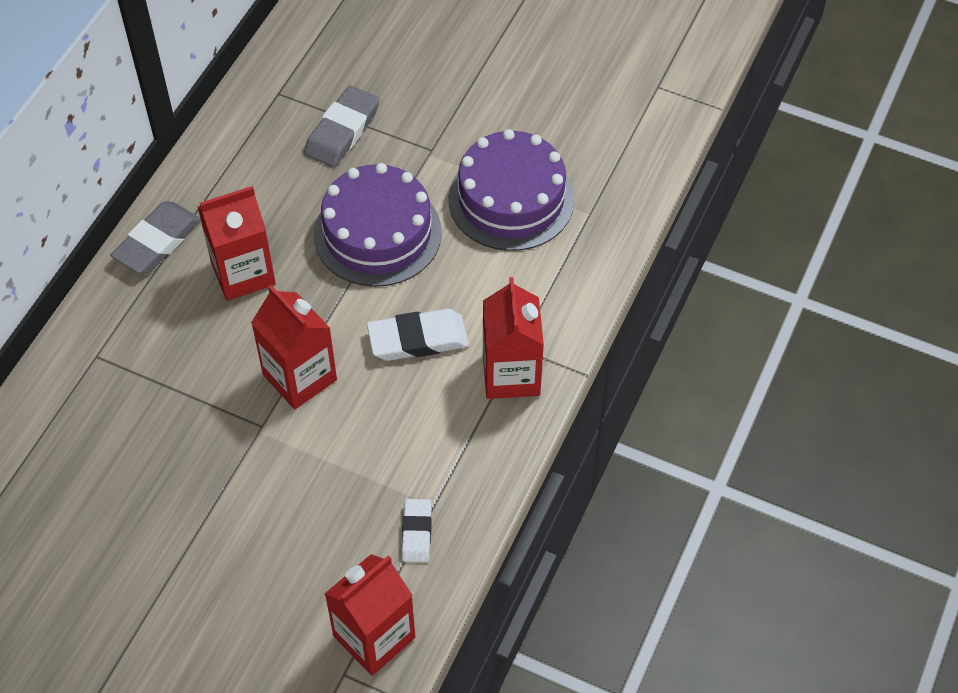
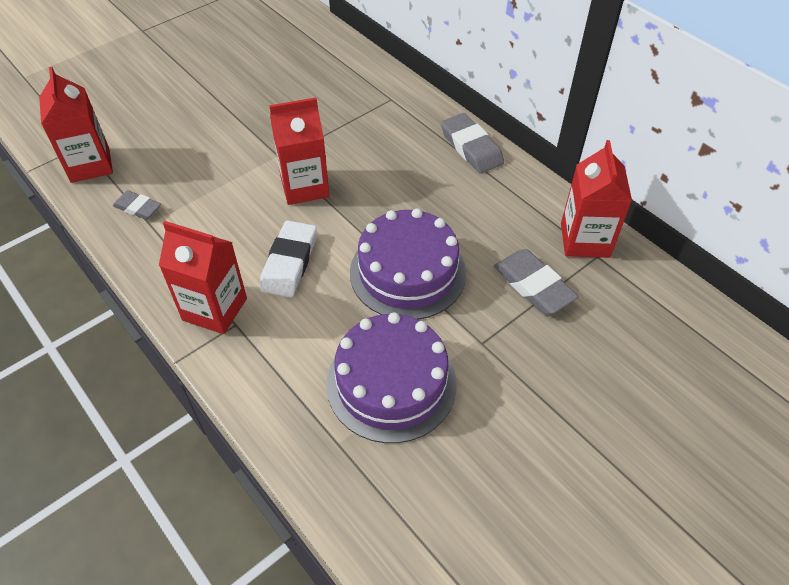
camera: 115 degrees right, 5 degrees down
(243, 273) = (415, 183): red carton -> red carton (585, 240)
(417, 532) = (138, 208): white eraser -> grey eraser

